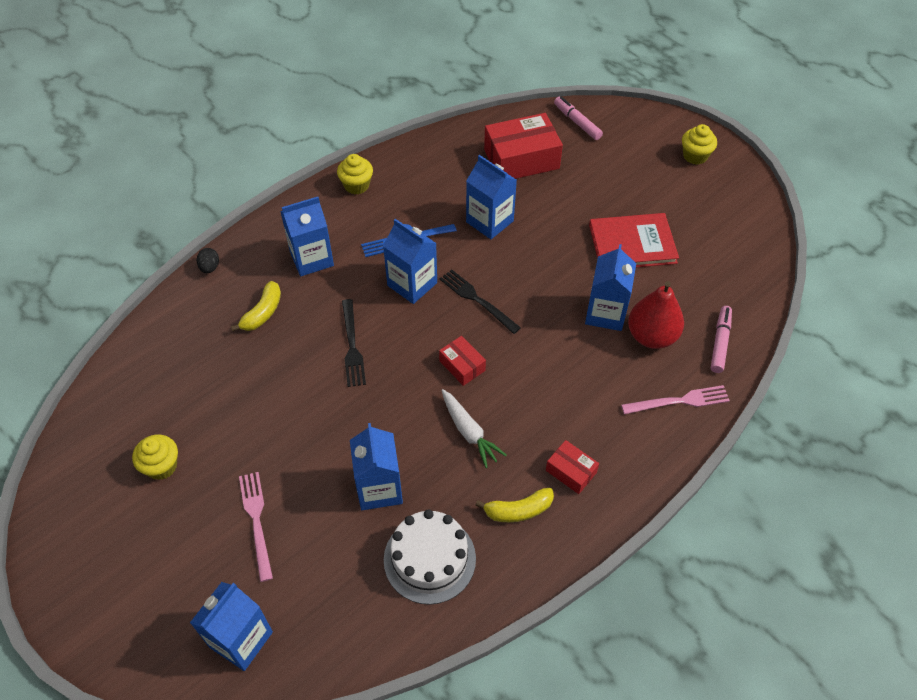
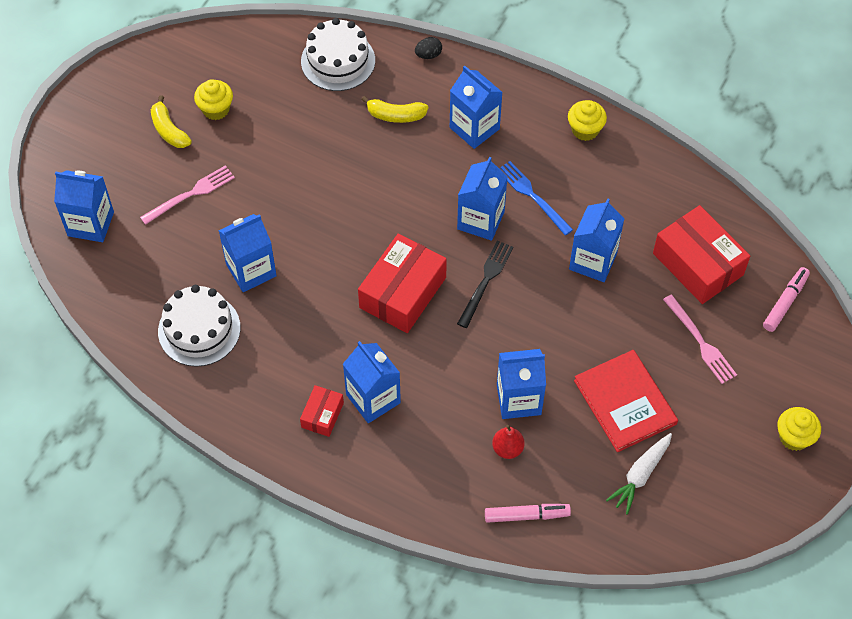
camera: 70 degrees right, 5 degrees up
(170, 340) = (338, 61): none -> white cake
(352, 346) = (388, 197): black fork -> none
(462, 365) = (403, 292): red box -> red box, size x1.96
(469, 431) = (333, 320): white carrot -> white carrot (640, 475)
(518, 510) = (267, 383): yellow banana -> yellow banana (169, 130)
(567, 423) = (373, 398): none -> blue carton
(651, 336) = (507, 449): red pear -> red pear, size x0.55
(679, 401) = (437, 491): pink fork -> pink fork (700, 342)

